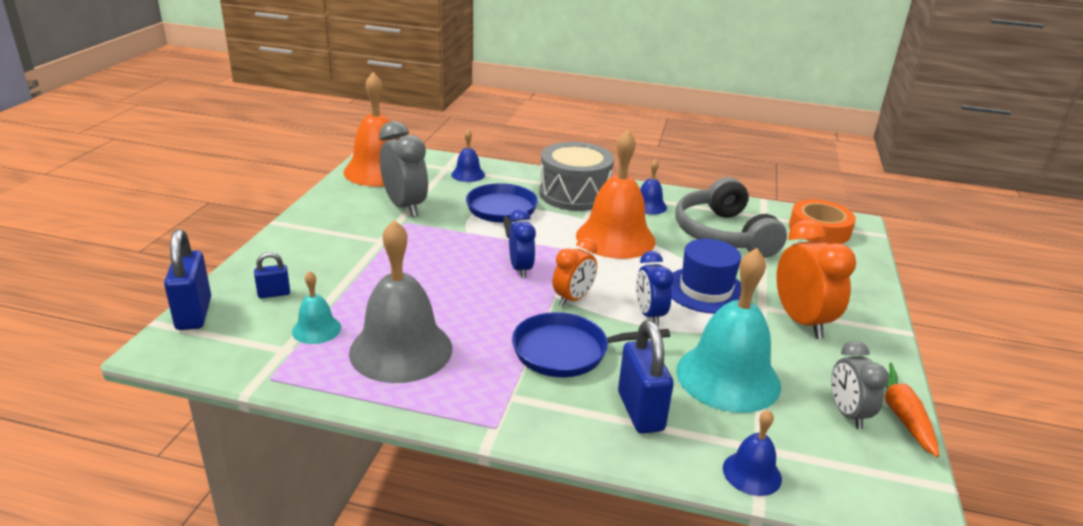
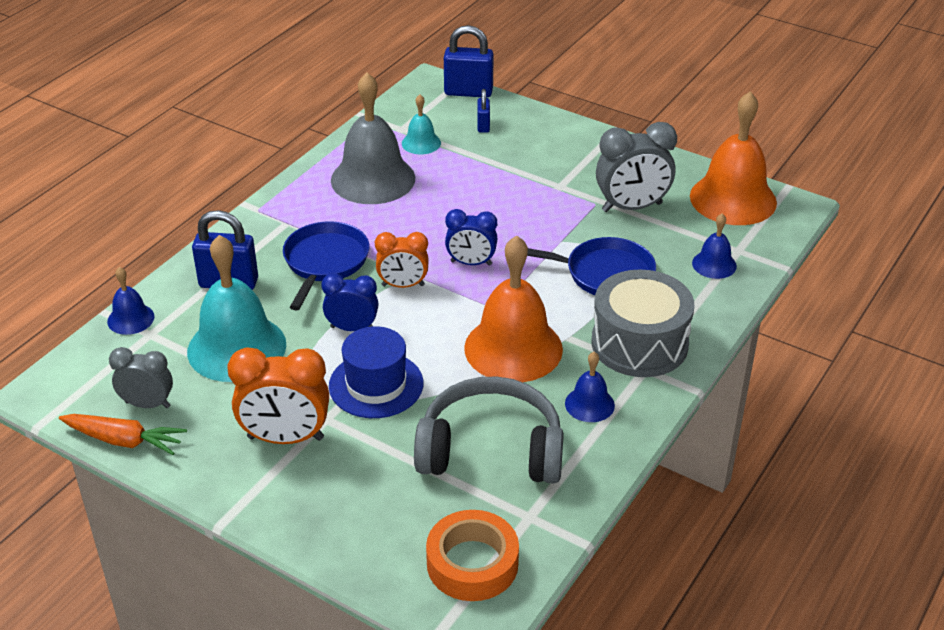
camera: 110 degrees right, 10 degrees up
(573, 299) = (403, 285): orange clock -> orange clock turned 60 degrees counterclockwise

